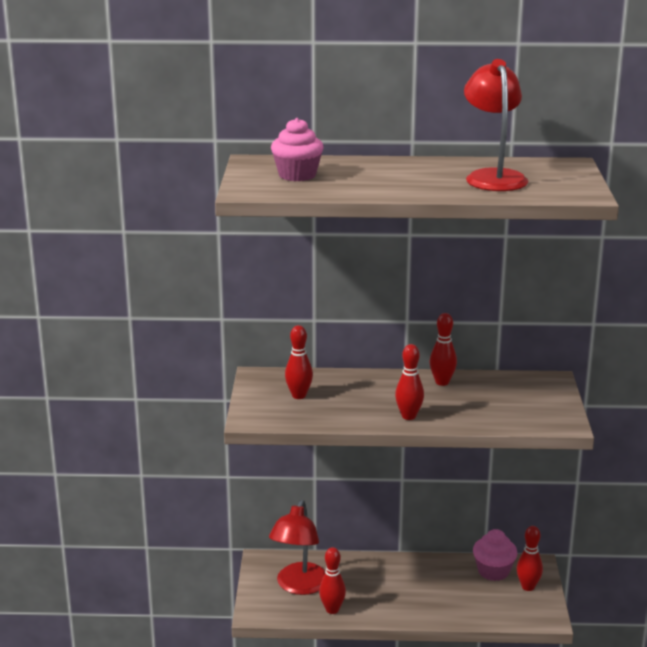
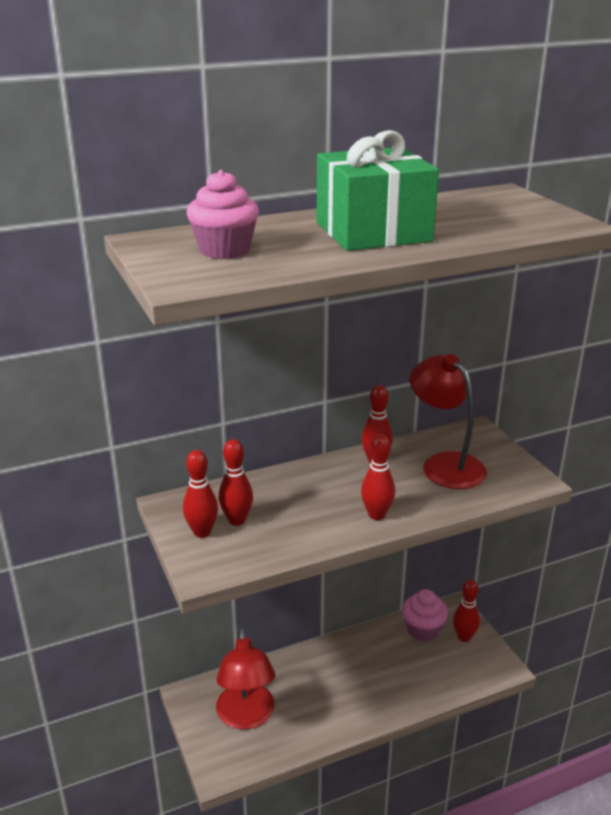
camera: 25 degrees left, 5 degrees up
(332, 609) = (297, 735): red bowling pin -> red bowling pin (202, 532)
(418, 178) = (373, 232): none -> green gift
(493, 177) = (451, 217): red lamp -> red lamp (445, 464)

